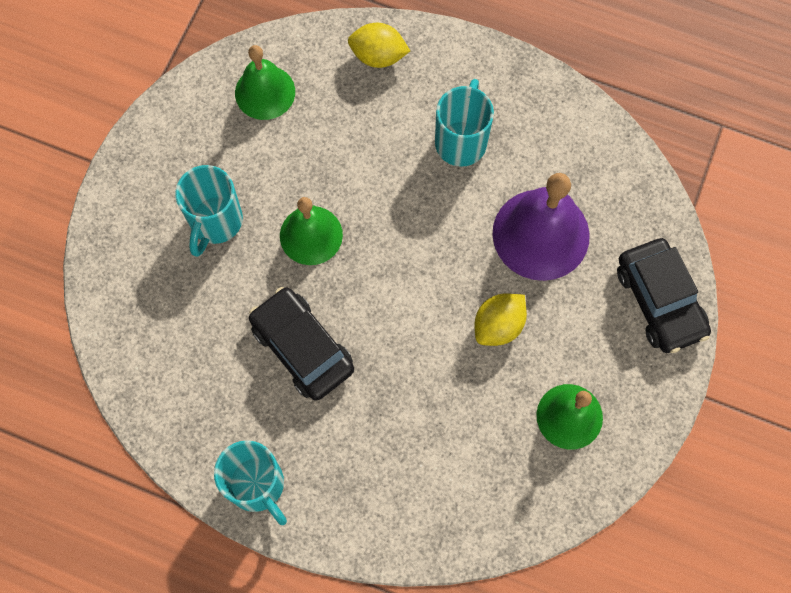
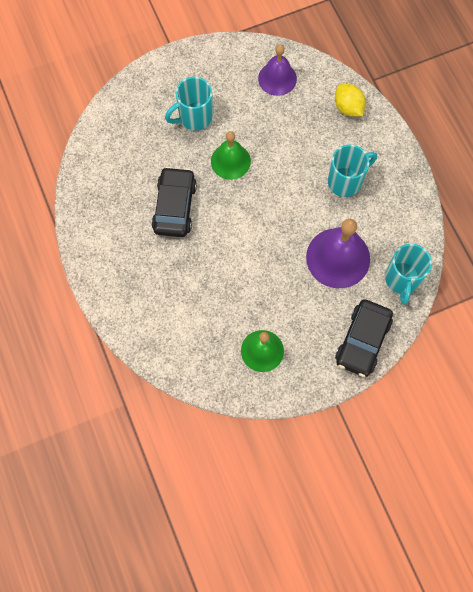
camera: 45 degrees right, 0 degrees up
(257, 486) = (94, 247): turquoise mug -> turquoise mug (402, 280)
(265, 92) = (277, 78): green bell -> purple bell
(498, 325) = (273, 280): yellow lemon -> none

